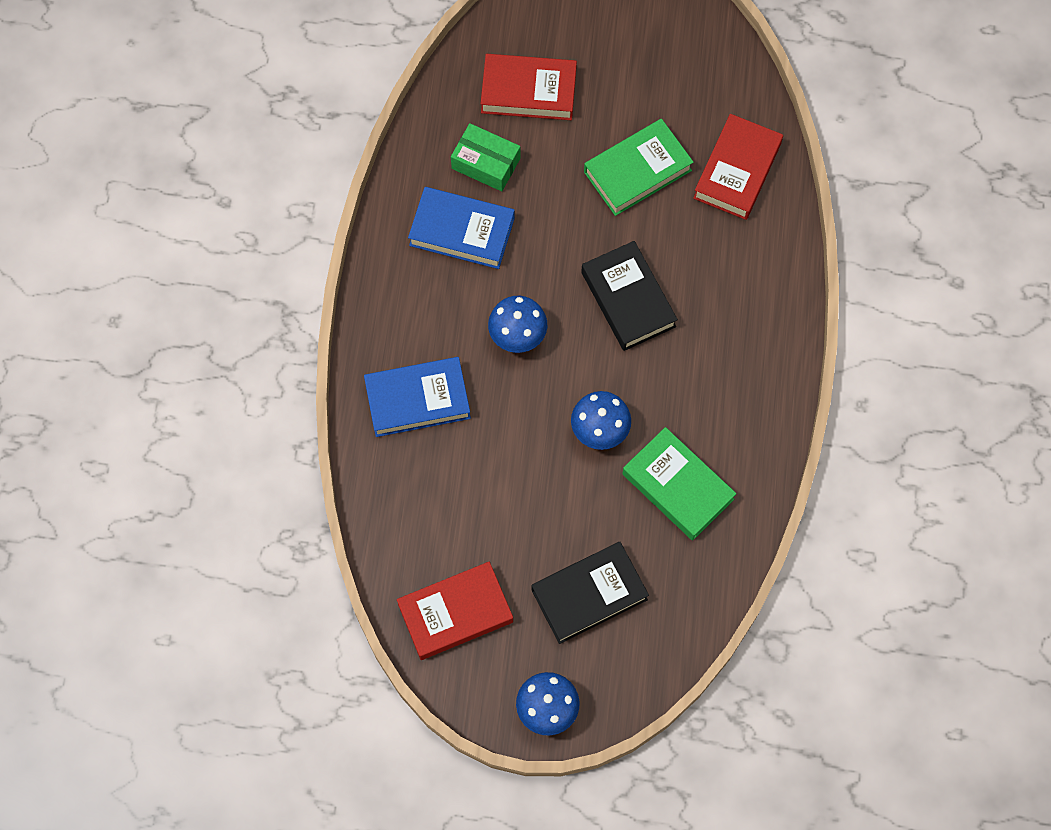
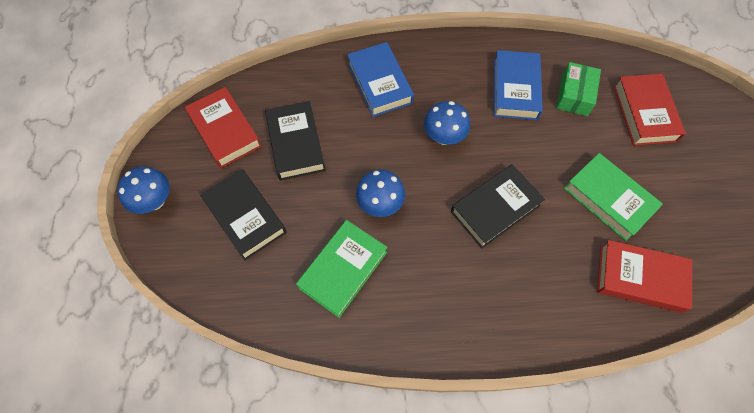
camera: 80 degrees right, 5 degrees down
(494, 521) = (296, 144): none -> black book

